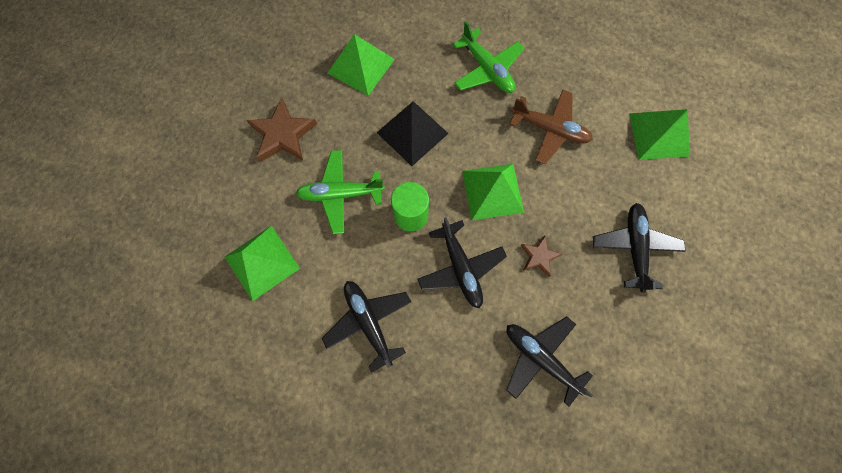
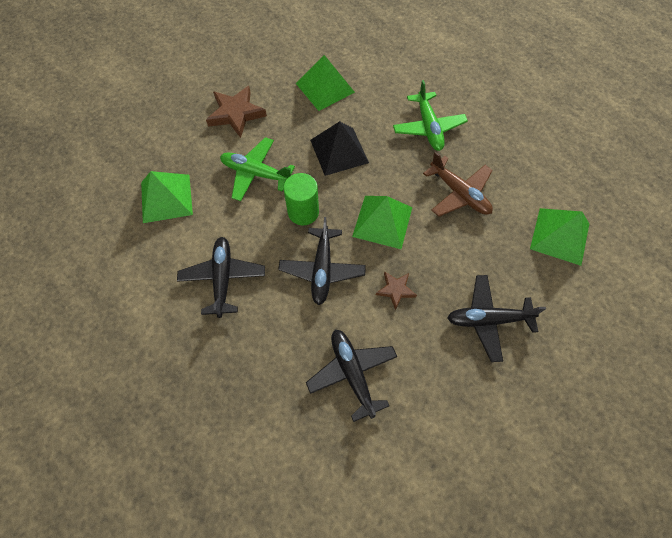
camera: 25 degrees right, 10 degrees down
(634, 247) = (488, 319): black plane -> black plane turned 120 degrees counterclockwise

